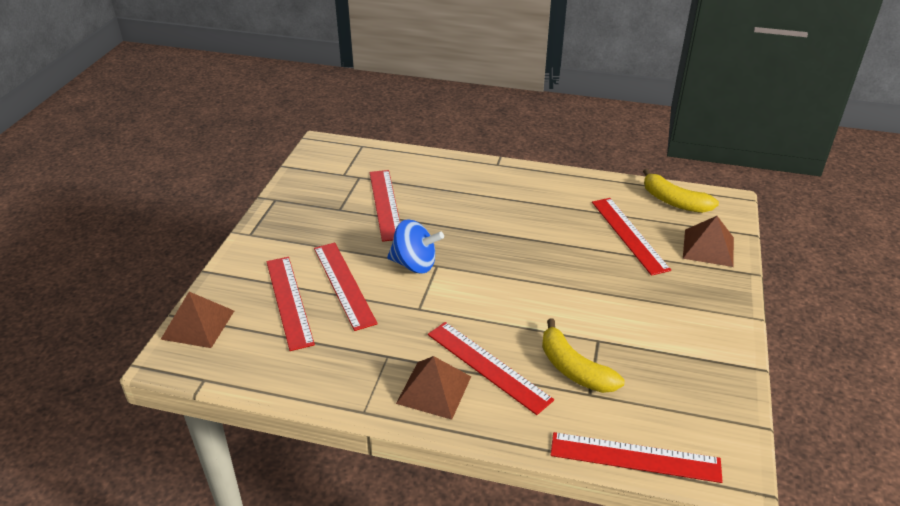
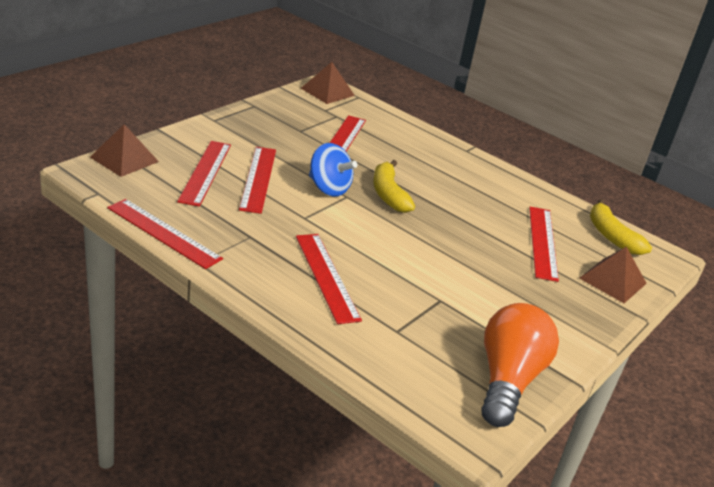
camera: 20 degrees right, 5 degrees down
(434, 390) = (267, 272): brown pyramid -> brown pyramid (327, 92)
(574, 369) = (399, 309): yellow banana -> yellow banana (388, 194)
(635, 457) = (396, 388): red ruler -> red ruler (164, 233)
(711, 396) = (507, 380): none -> orange light bulb

